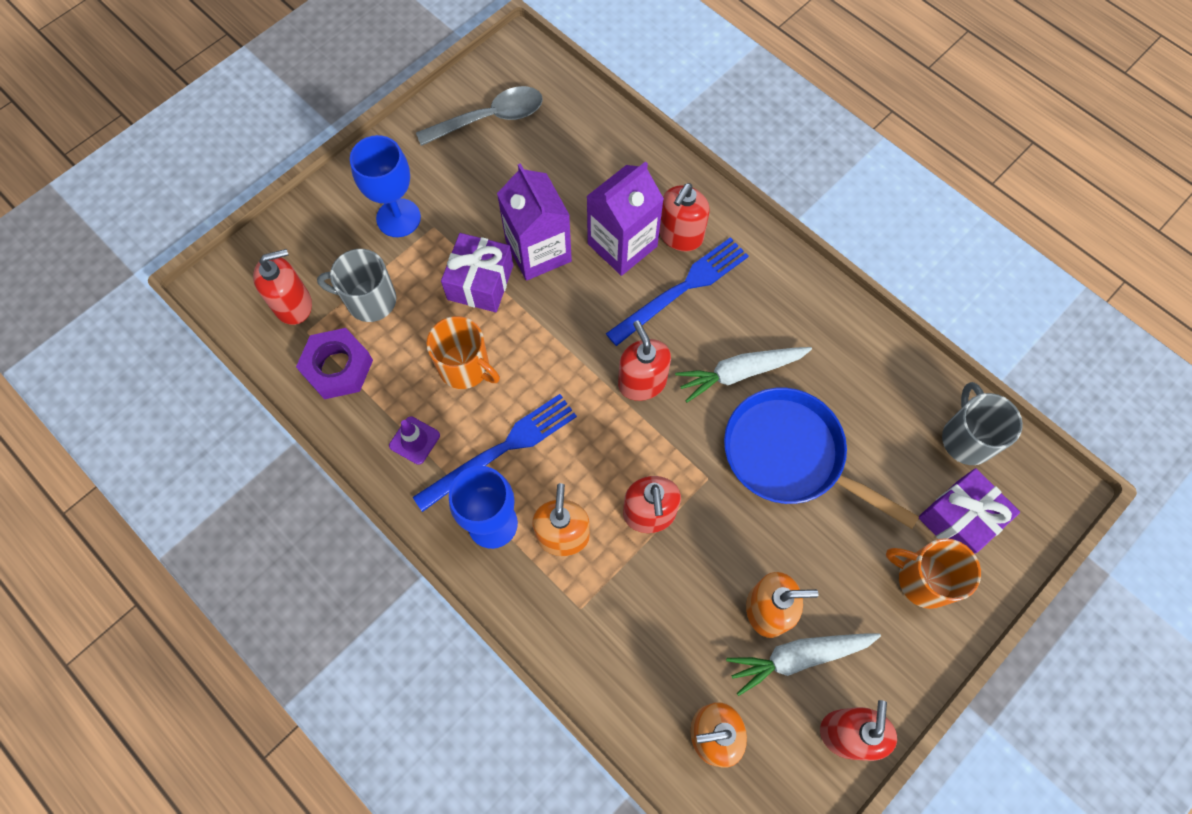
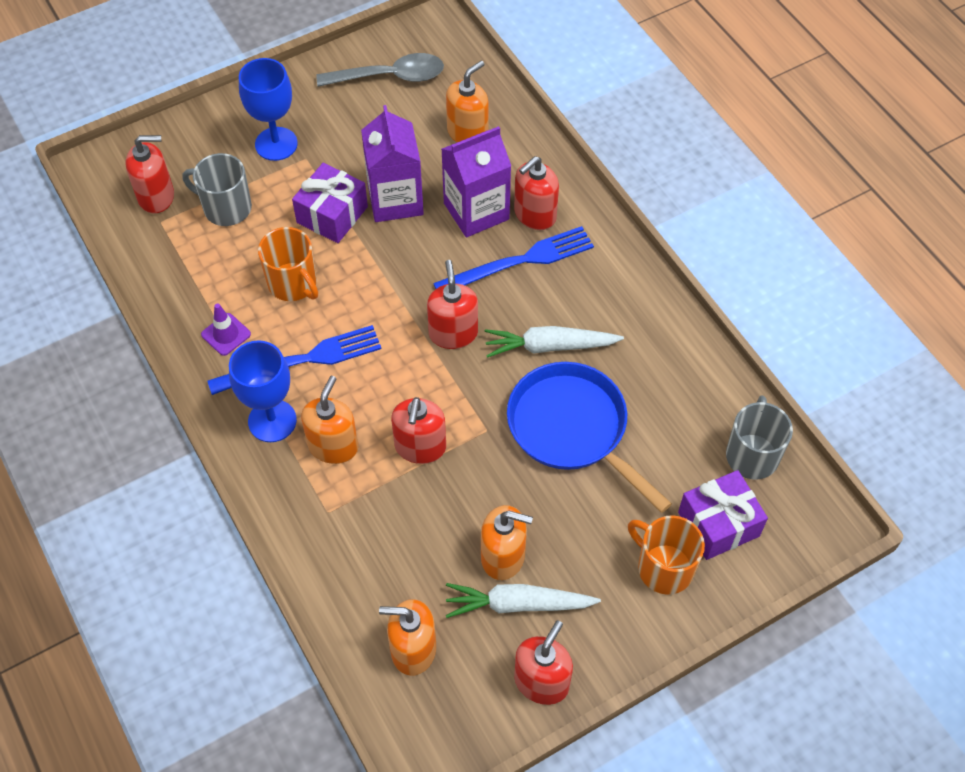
camera: 15 degrees right, 10 degrees down
(337, 367) = (178, 258): purple nut -> none
(587, 162) = (468, 133): none -> orange soap dispenser

